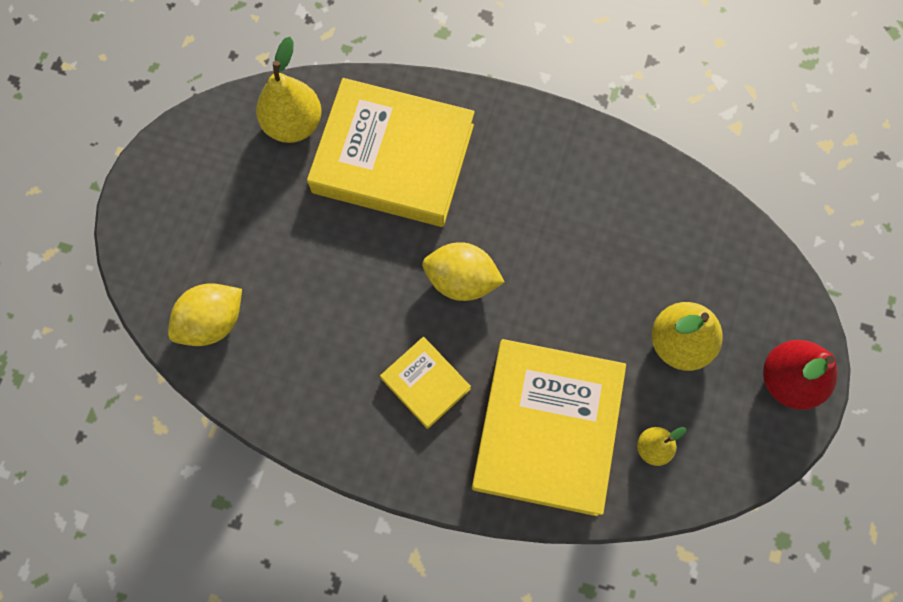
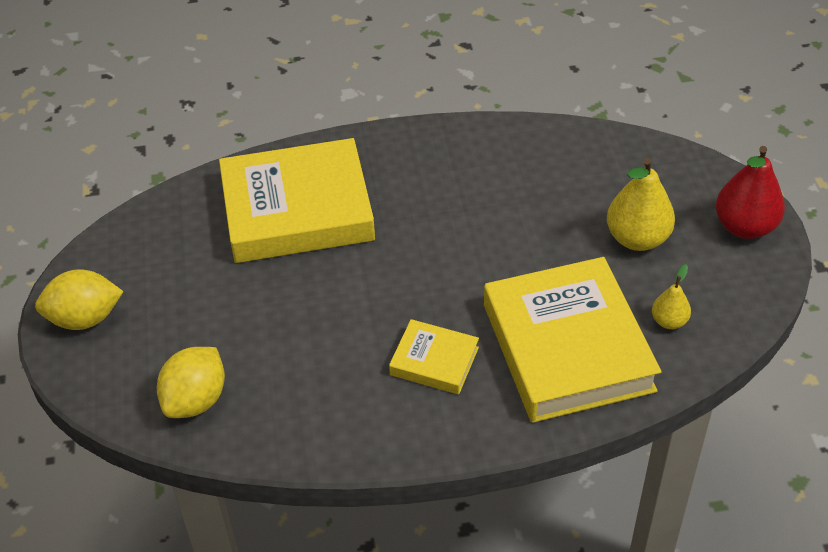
camera: 25 degrees left, 25 degrees down
(293, 124) = (187, 220): yellow pear -> none
(462, 280) = (417, 271): yellow lemon -> yellow lemon (85, 318)

